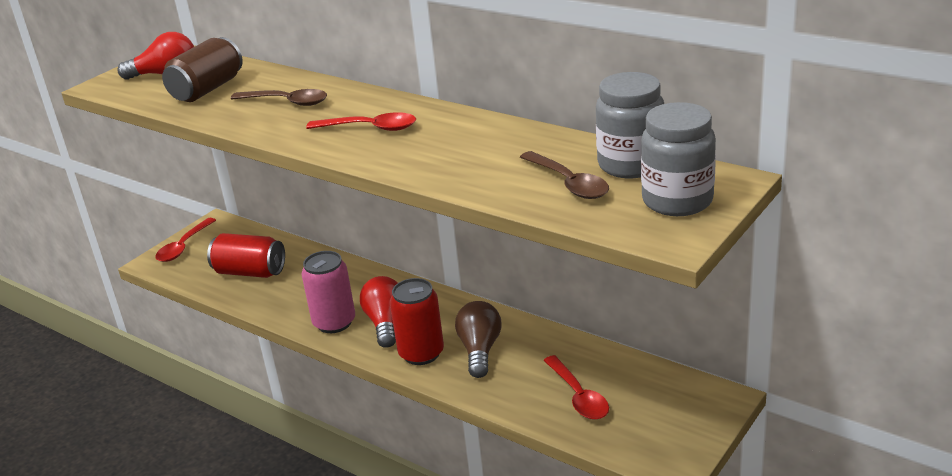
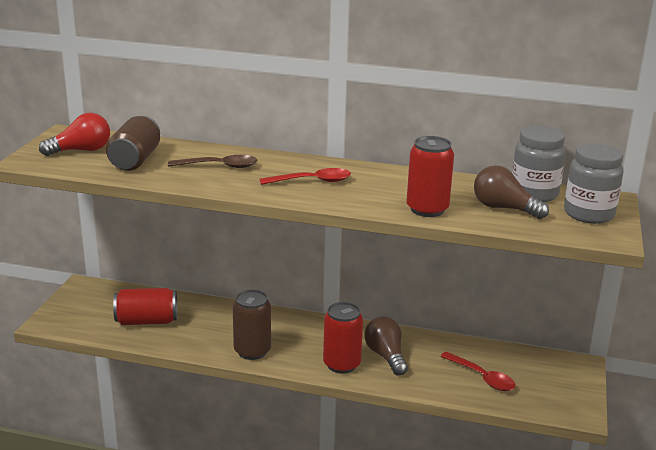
camera: 25 degrees left, 5 degrees down
(184, 246) = (67, 307): red spoon -> none
(334, 322) = (252, 351): pink can -> brown can
(385, 323) = (295, 346): red light bulb -> none
(469, 176) = (427, 209): none -> red can
(569, 183) = (504, 208): brown spoon -> brown light bulb

